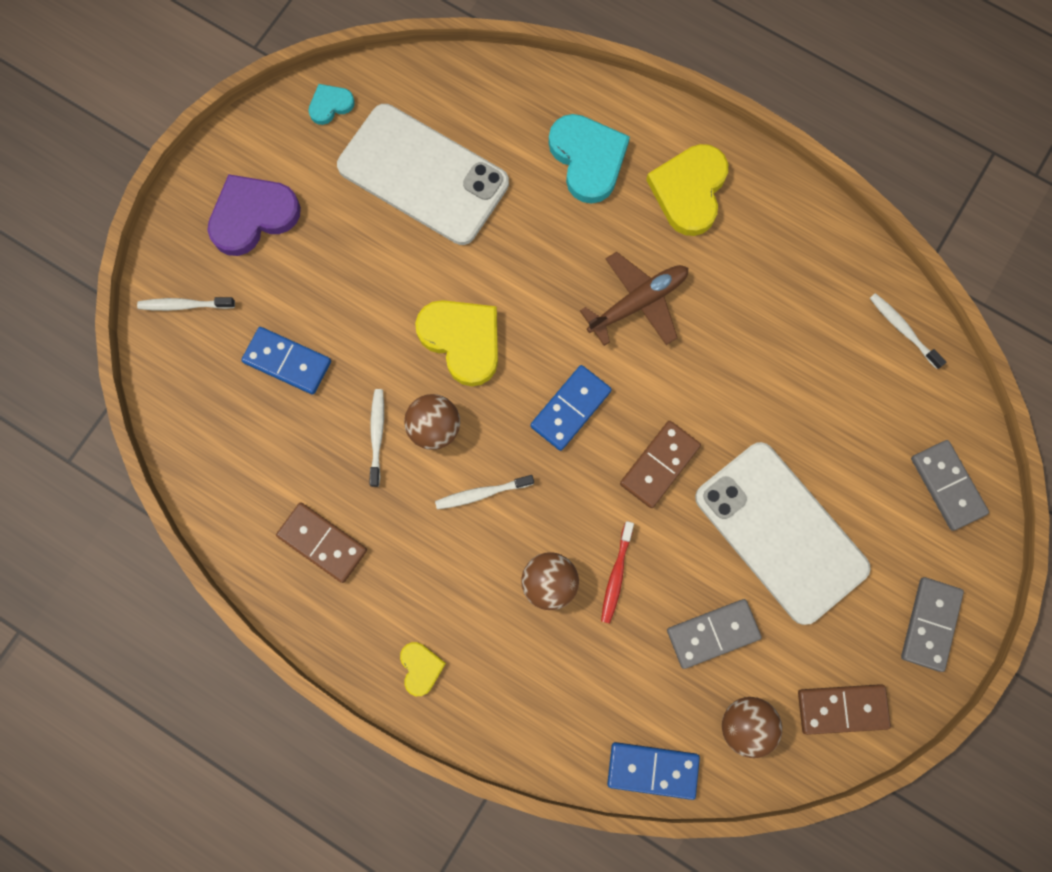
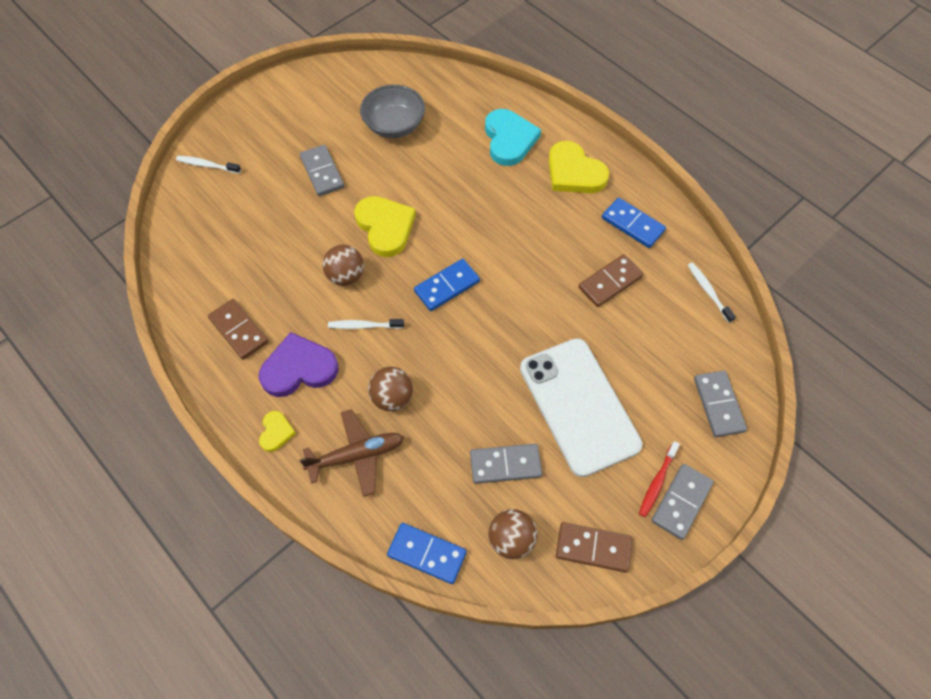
camera: 15 degrees right, 15 degrees down
(253, 216) = (273, 125): purple heart -> purple heart (299, 368)
(287, 361) = (261, 213): blue domino -> blue domino (632, 224)
(330, 105) = (348, 75): turquoise heart -> none
(348, 276) = (322, 172): none -> grey domino
(377, 436) = (304, 272): white toothbrush -> none
(423, 175) = (394, 125): white phone -> grey bowl
(616, 574) = (444, 404): red toothbrush -> red toothbrush (657, 482)
(637, 303) = (516, 231): brown plane -> brown plane (356, 455)
(660, 465) = (500, 338): brown domino -> brown domino (610, 282)
(689, 191) = (574, 172): yellow heart -> yellow heart turned 75 degrees counterclockwise

